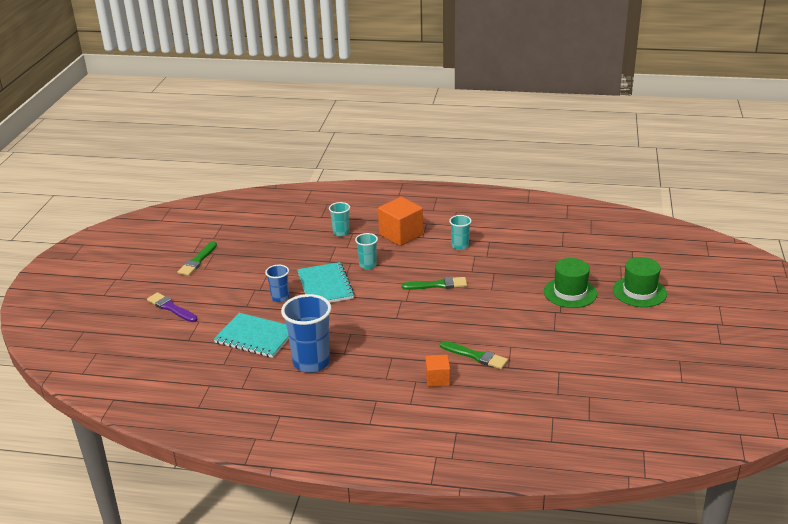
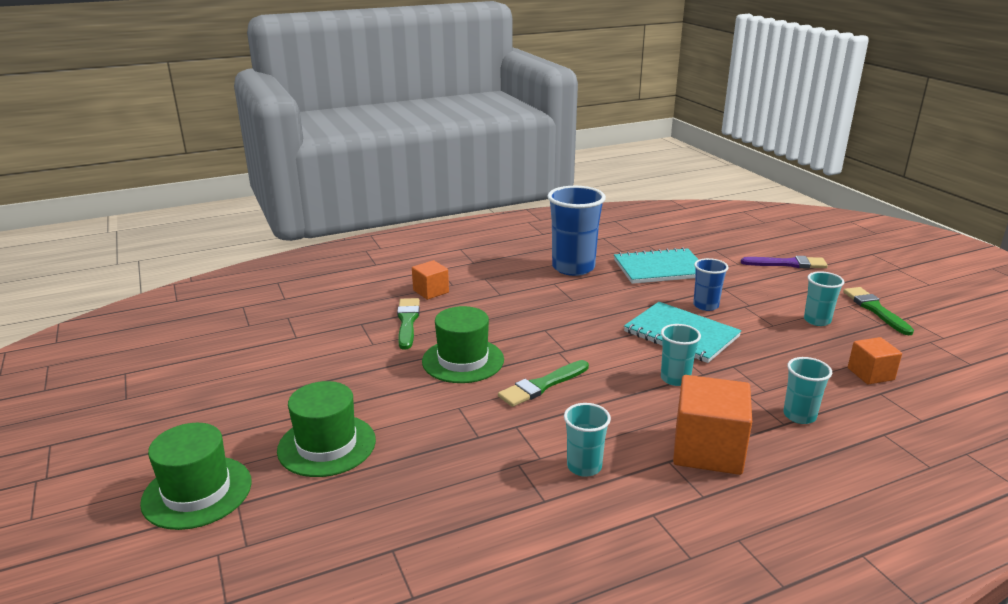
camera: 145 degrees right, 5 degrees down
(240, 267) = (817, 320): none -> turquoise cup
(275, 235) = (870, 374): none -> orange cube
(465, 314) = (463, 360): none -> green hat
(476, 356) = (407, 321): green brush -> green brush turned 90 degrees clockwise

